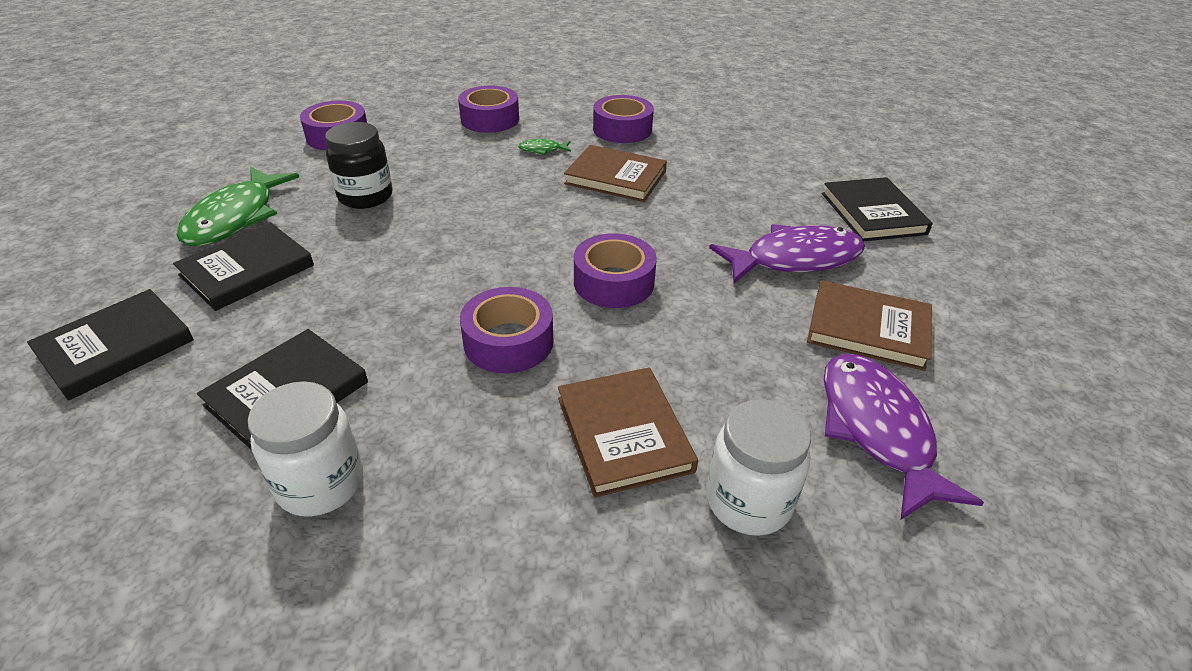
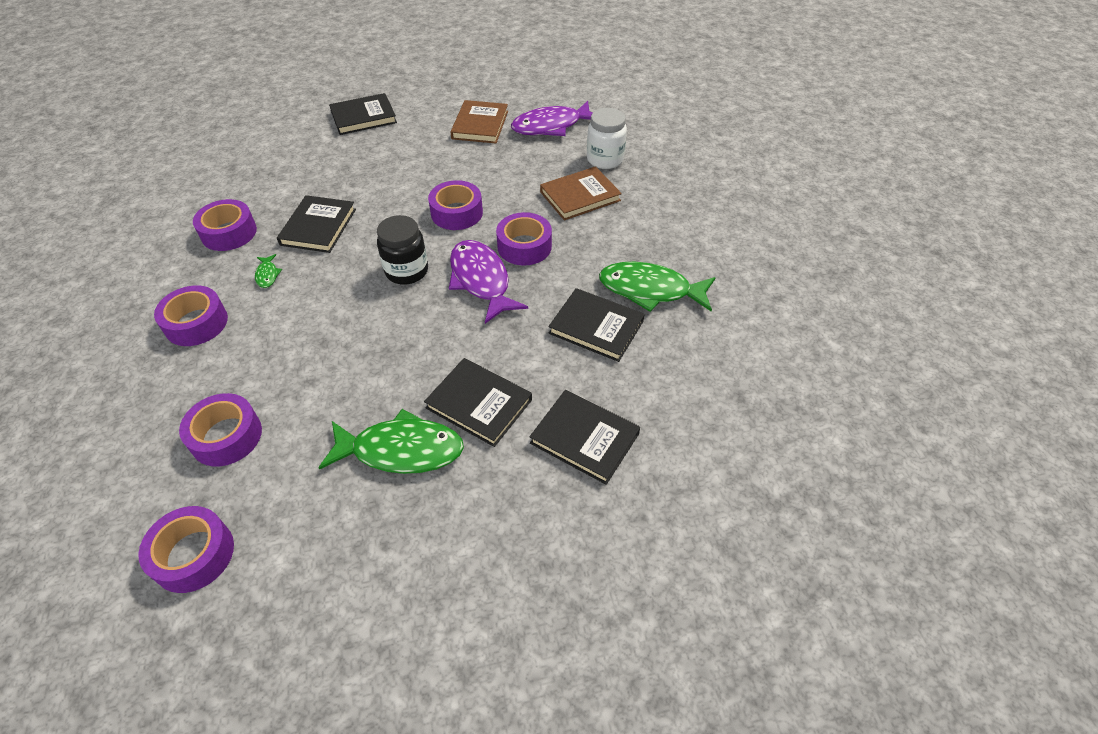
camera: 100 degrees left, 10 degrees up
(233, 128) = (193, 555): none -> purple tape
(320, 484) = (650, 290): white jar -> green fish
(365, 197) = (357, 369): black jar -> black jar (407, 271)
(615, 177) = (318, 227): brown book -> black book
(795, 259) = (419, 146): purple fish -> purple fish (481, 280)

